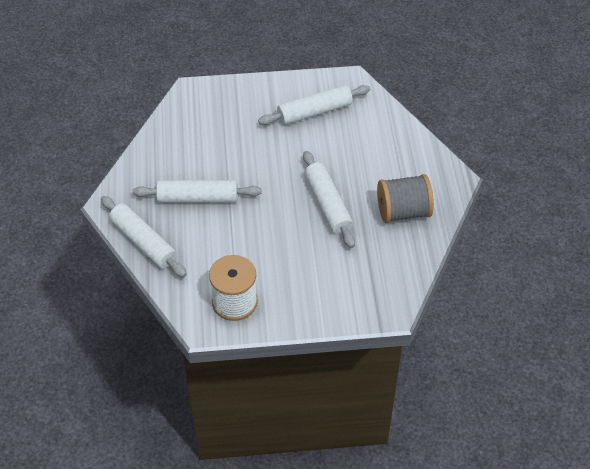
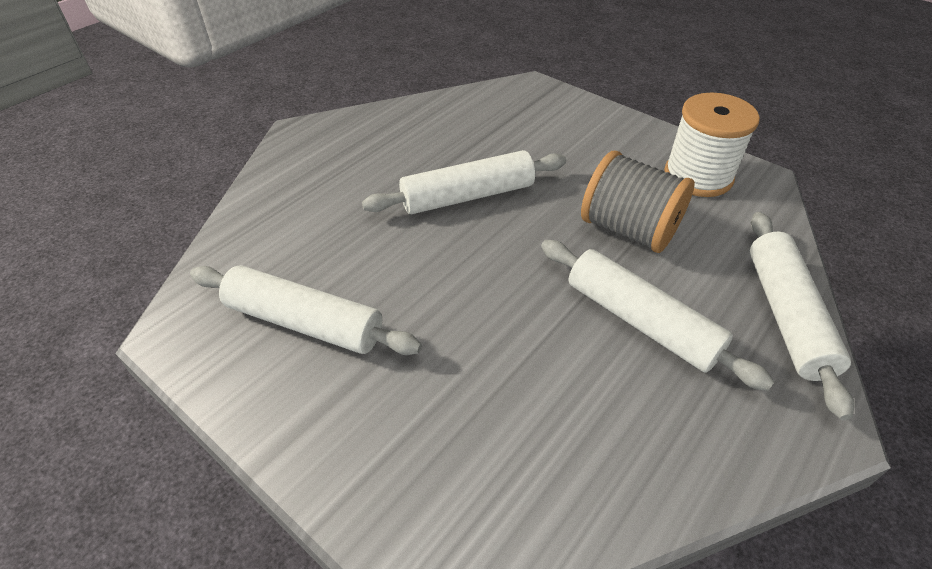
camera: 135 degrees left, 5 degrees down
(328, 204) = (467, 196): white rolling pin -> white rolling pin turned 45 degrees clockwise
(403, 211) = (399, 140): grey spool -> grey spool (629, 229)

